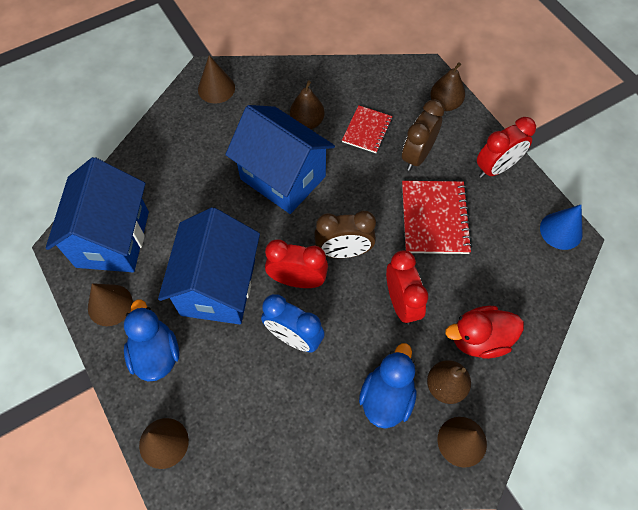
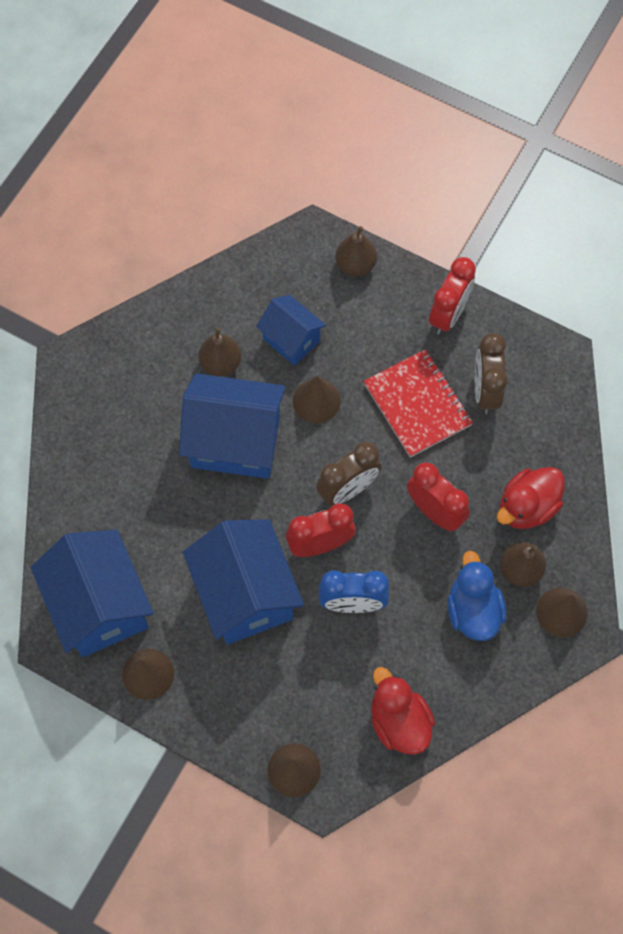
camera: 30 degrees left, 5 degrees up
(156, 354) = (229, 694): blue duck -> none
(216, 88) = (92, 374): brown cone -> brown cone (316, 400)
(271, 453) = (399, 721): none -> red duck
(367, 130) = (291, 340): red notebook -> blue house
(417, 155) = (361, 342): brown clock -> brown clock (485, 391)
(561, 230) = (546, 352): blue cone -> none

